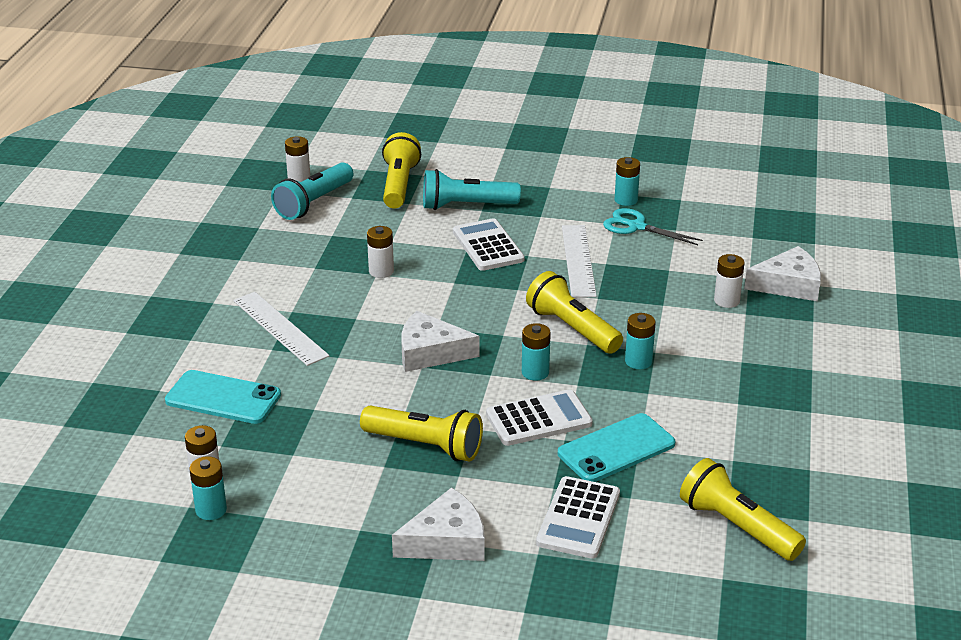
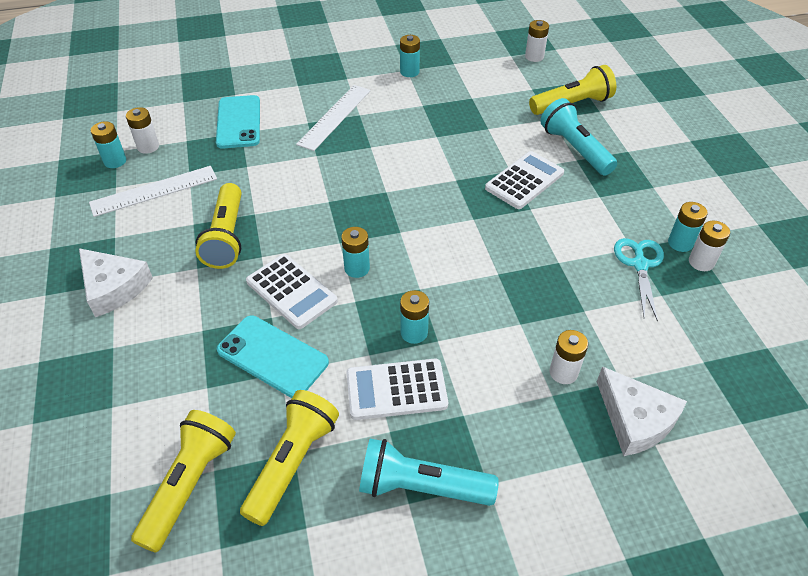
camera: 65 degrees right, 15 degrees up
(245, 258) = (409, 72): none -> turquoise battery
(314, 203) = (507, 75): turquoise flashlight -> turquoise flashlight (421, 487)
(381, 271) = (441, 137): white battery -> white battery (701, 262)
(430, 352) = (349, 199): white cheese -> none
(572, 329) = (436, 271): yellow flashlight -> yellow flashlight (292, 462)
(578, 260) = (547, 242): white ruler -> white ruler (154, 190)
(578, 518) = (165, 360): white calculator -> white calculator (396, 389)

